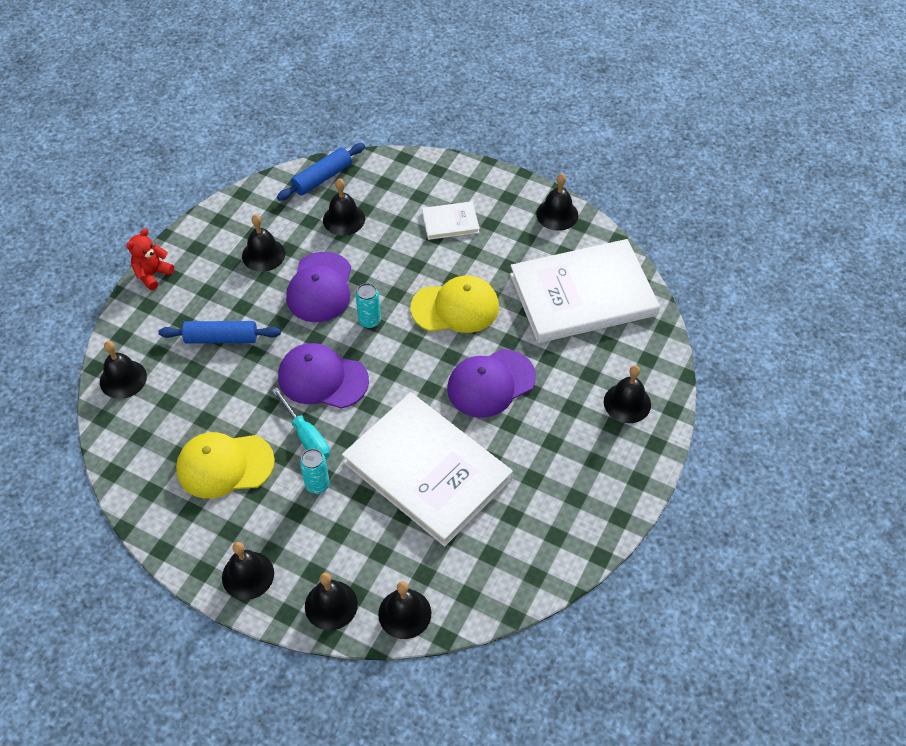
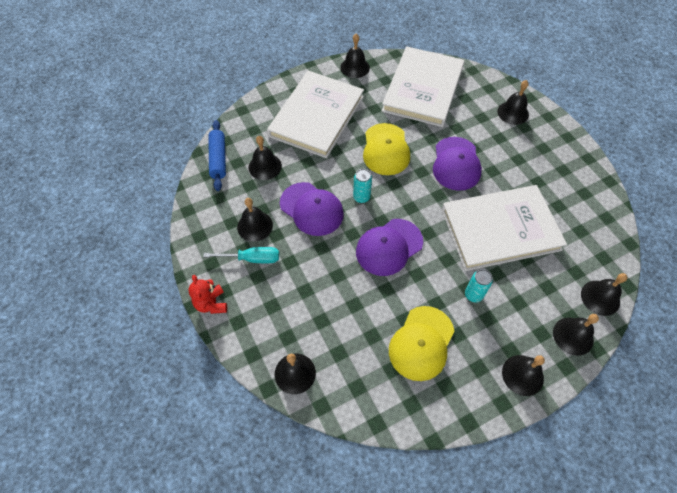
camera: 55 degrees left, 5 degrees up
(221, 339) = (308, 289): blue rolling pin -> none
(307, 437) = (430, 281): turquoise screwdriver -> turquoise screwdriver (252, 259)
(450, 222) = (317, 116): white book -> white book, size x2.31
(455, 307) = (386, 149): yellow cap -> yellow cap turned 150 degrees clockwise

